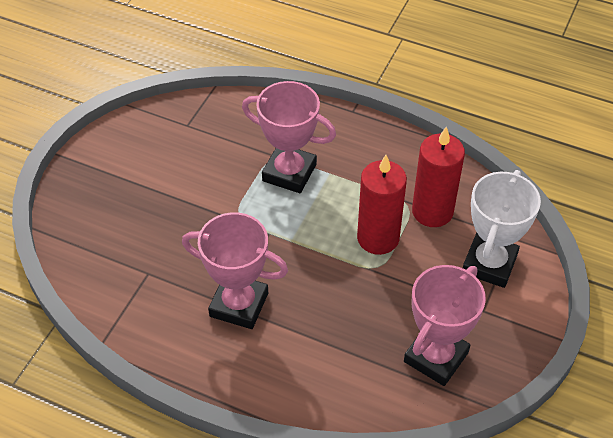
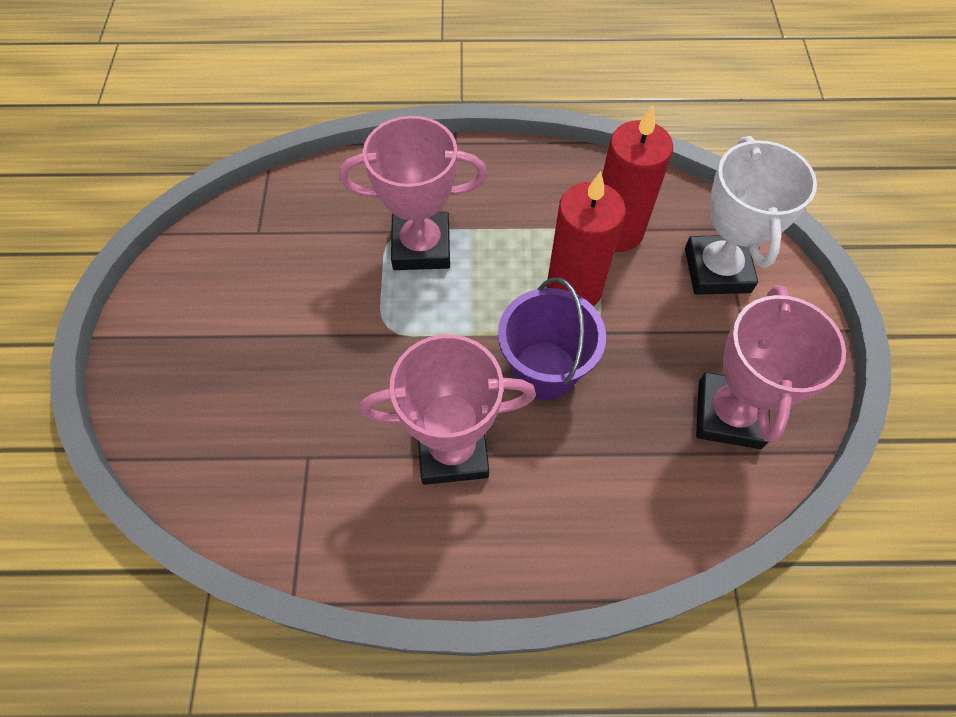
camera: 25 degrees left, 10 degrees up
(326, 281) = (544, 370): none -> purple bucket

